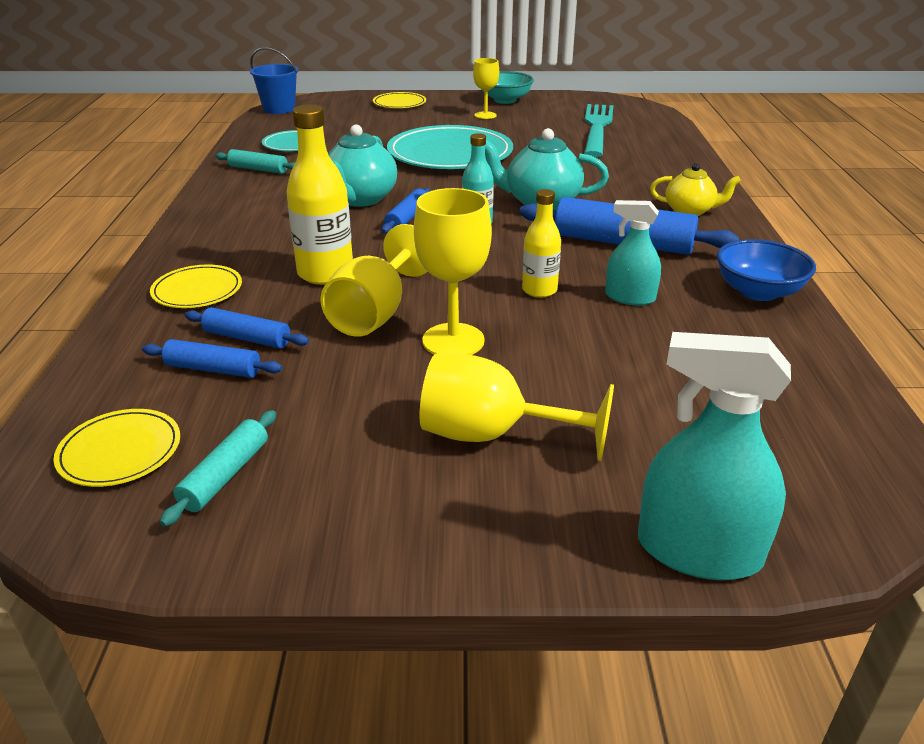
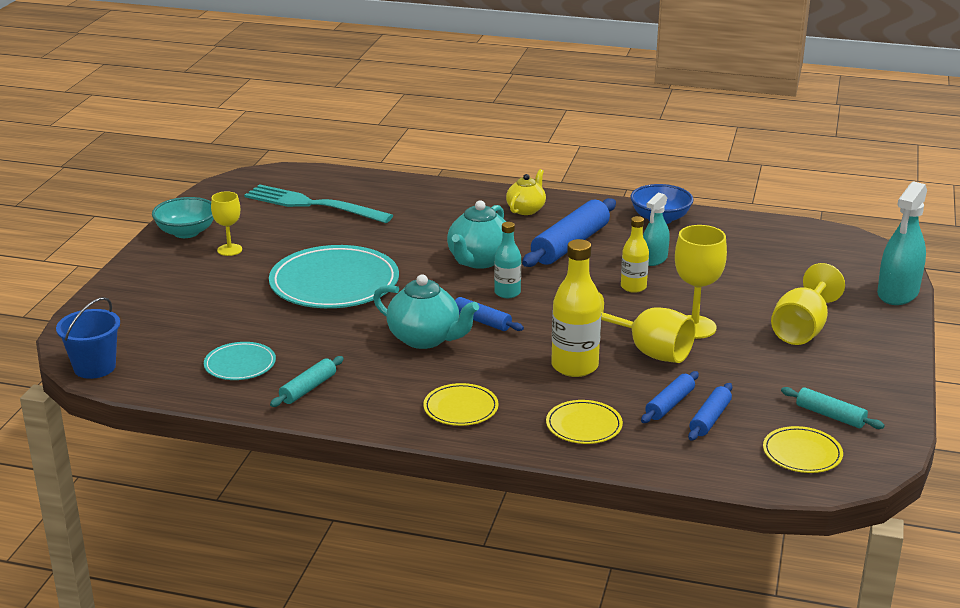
camera: 75 degrees left, 5 degrees down
(399, 103) = (143, 290): yellow plate -> yellow plate (461, 408)

